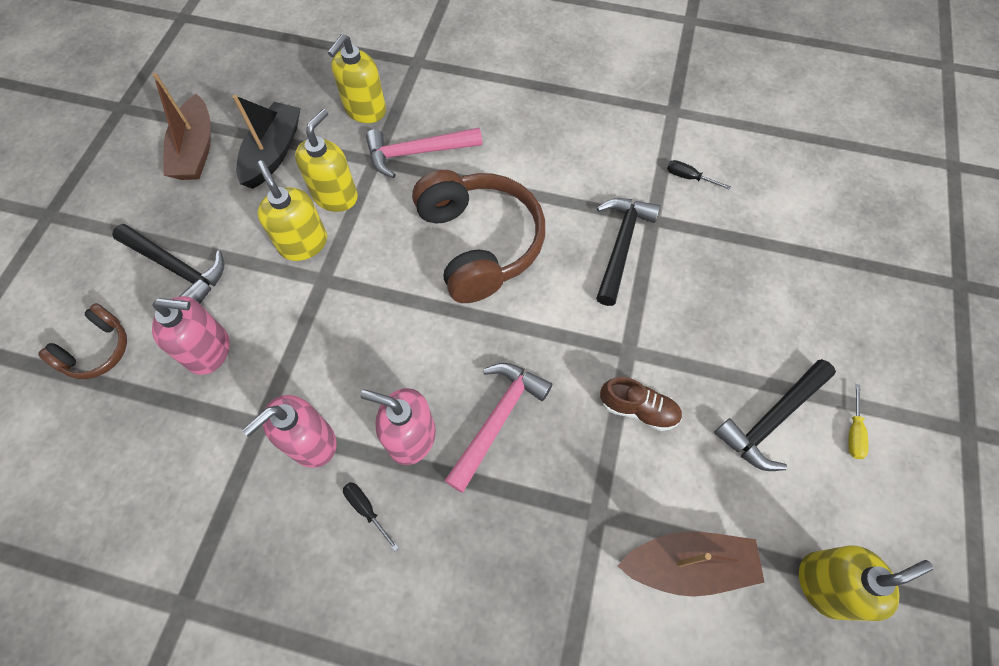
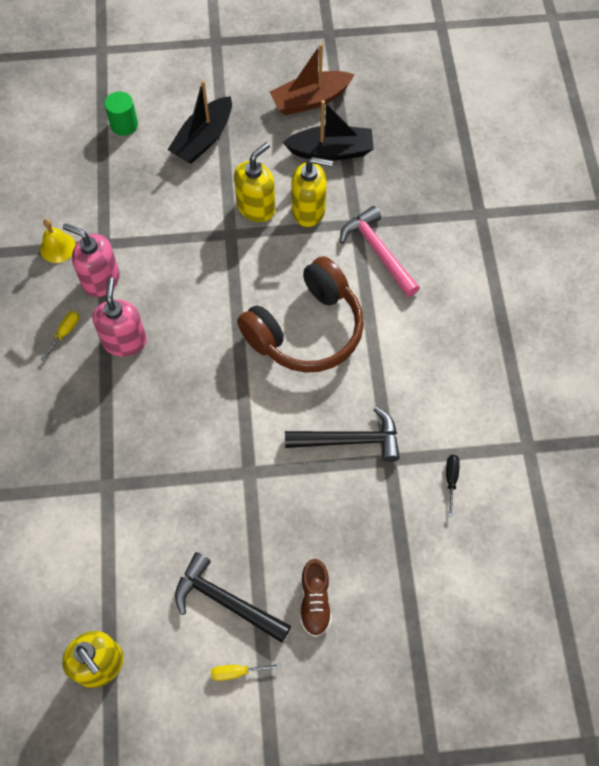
camera: 70 degrees right, 0 degrees up
(97, 350) = (124, 125): brown headphones -> green cylinder
(178, 268) = (203, 139): black hammer -> black boat
(209, 351) = (147, 189): pink soap dispenser -> none
(233, 485) = (57, 247): none -> yellow bell
(365, 110) = (405, 196): yellow soap dispenser -> none
(366, 509) = (65, 332): black screwdriver -> yellow screwdriver
(497, 419) = (157, 394): pink hammer -> none
(638, 409) = (199, 493): brown shoe -> brown shoe (315, 601)
(687, 564) = (87, 558): brown boat -> none

